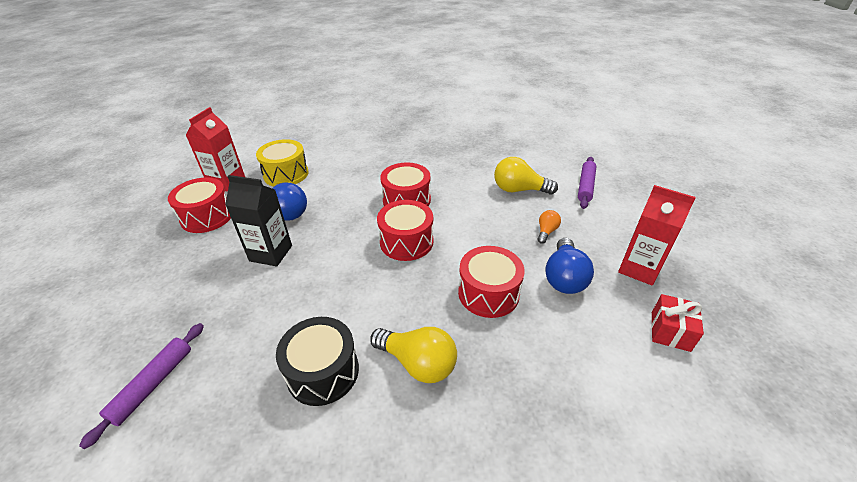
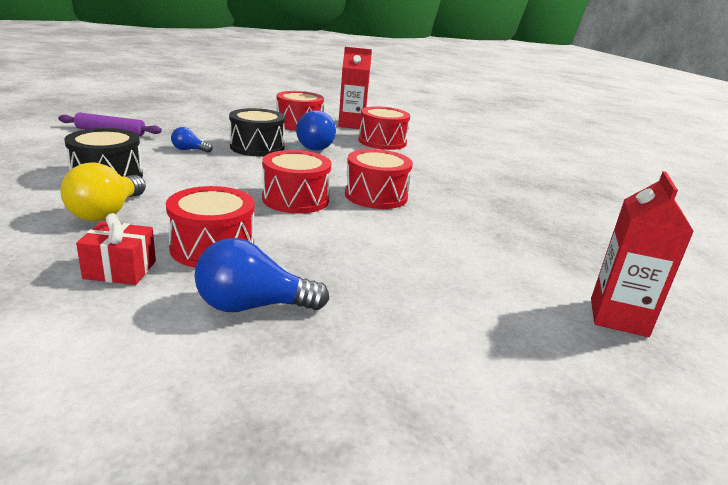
camera: 70 degrees right, 15 degrees down
(259, 305) = (189, 150): none -> blue light bulb
(271, 253) = (257, 147): black carton -> black drum
(286, 174) = (382, 142): yellow drum -> red drum
(519, 190) = (460, 271): yellow light bulb -> none
(546, 231) = (361, 294): orange light bulb -> none
(585, 186) = (531, 343): purple rolling pin -> none
(639, 269) = (293, 393): red carton -> red carton (618, 317)
(670, 331) = (125, 416): red gift -> red gift (120, 270)

